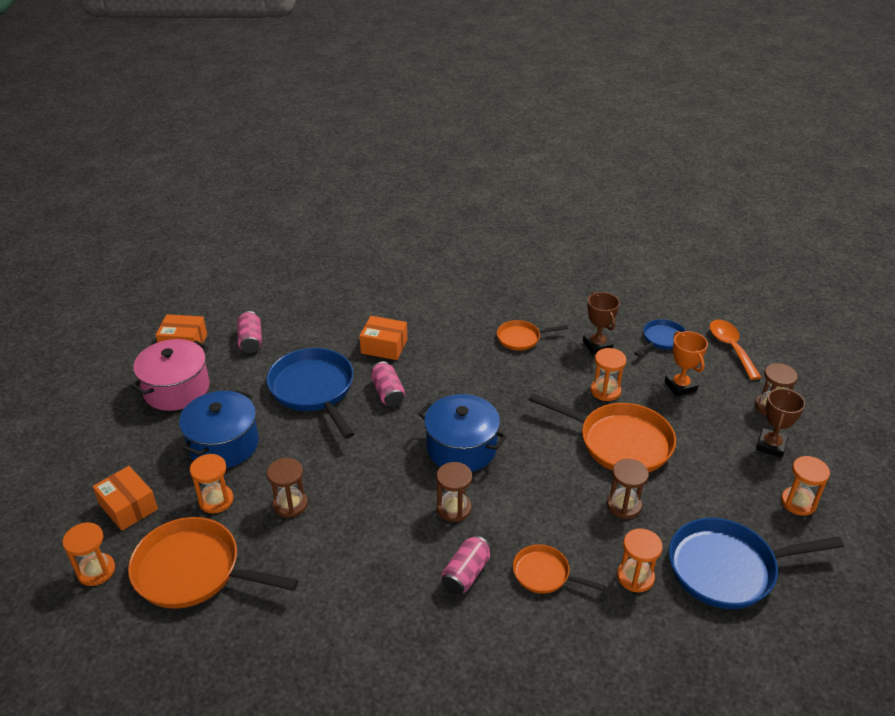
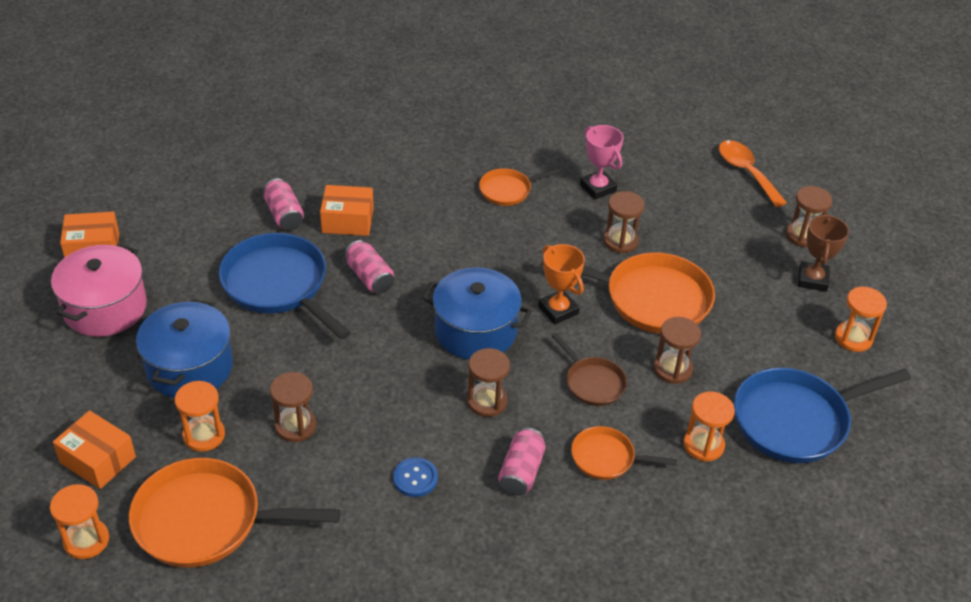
camera: 15 degrees left, 5 degrees up
(250, 341) = (178, 234): pink can -> pink can (284, 215)
(374, 564) = (415, 478): none -> blue button
(549, 506) = (592, 382): none -> brown pan
(597, 345) = (598, 188): brown trophy -> pink trophy
(605, 391) = (620, 241): orange hourglass -> brown hourglass
(662, 339) = (668, 171): blue pan -> none
(680, 386) = (701, 225): orange trophy -> orange trophy (558, 310)

